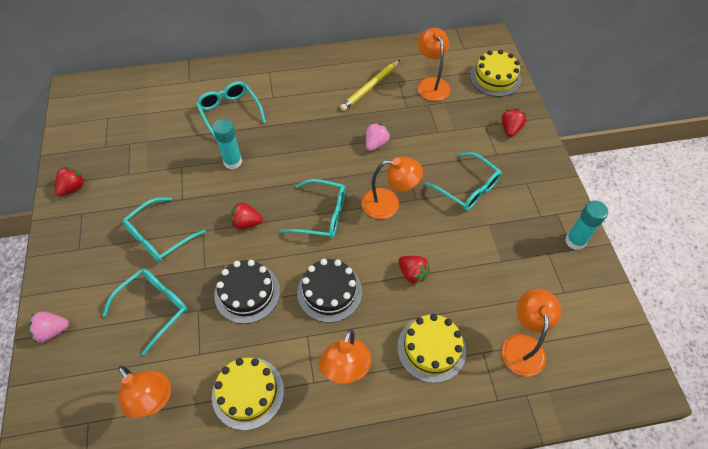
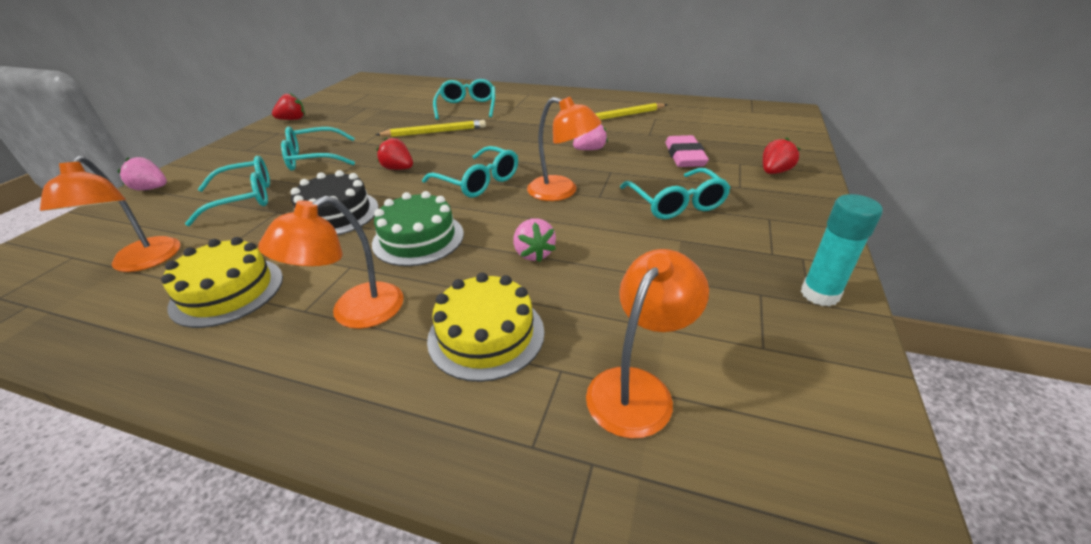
camera: 30 degrees right, 20 degrees down
(233, 162) = (434, 132): turquoise glue stick -> yellow pencil
(329, 292) = (418, 238): black cake -> green cake
(412, 274) = (534, 253): red strawberry -> pink strawberry
(431, 84) = (692, 125): orange lamp -> none
(446, 130) = (684, 156): none -> pink eraser
(495, 78) = (779, 134): yellow cake -> none

